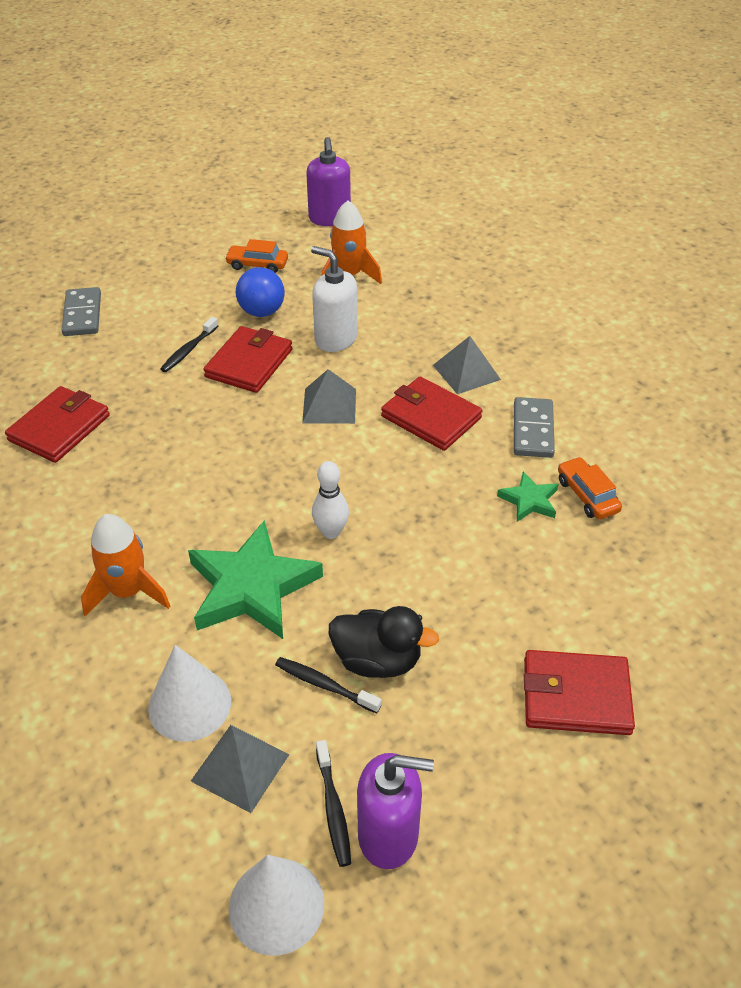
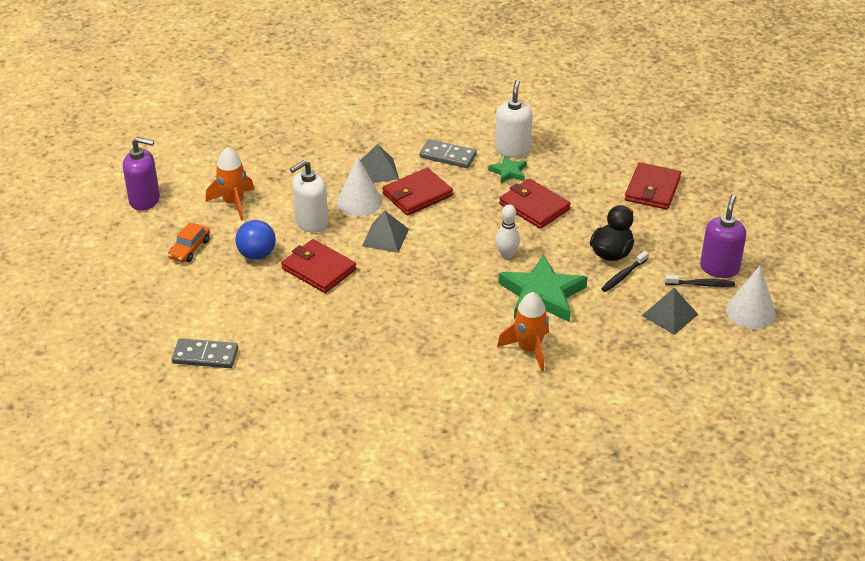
camera: 75 degrees left, 5 degrees down
(59, 428) = (350, 375): red wallet -> red wallet (534, 207)
(188, 350) = (286, 299): black toothbrush -> none
(189, 704) = (623, 330): white cone -> white cone (359, 201)
(587, 495) = (512, 150): orange car -> white soap dispenser

